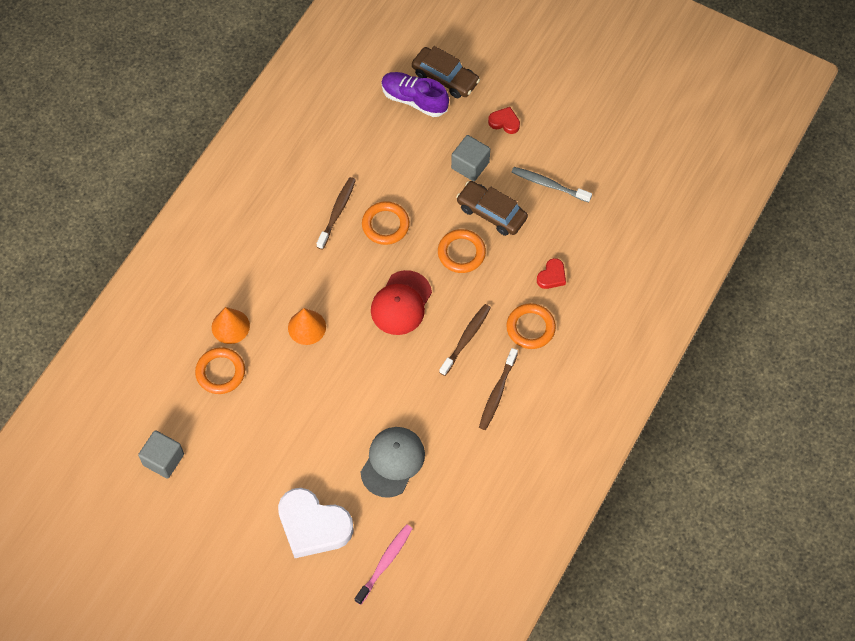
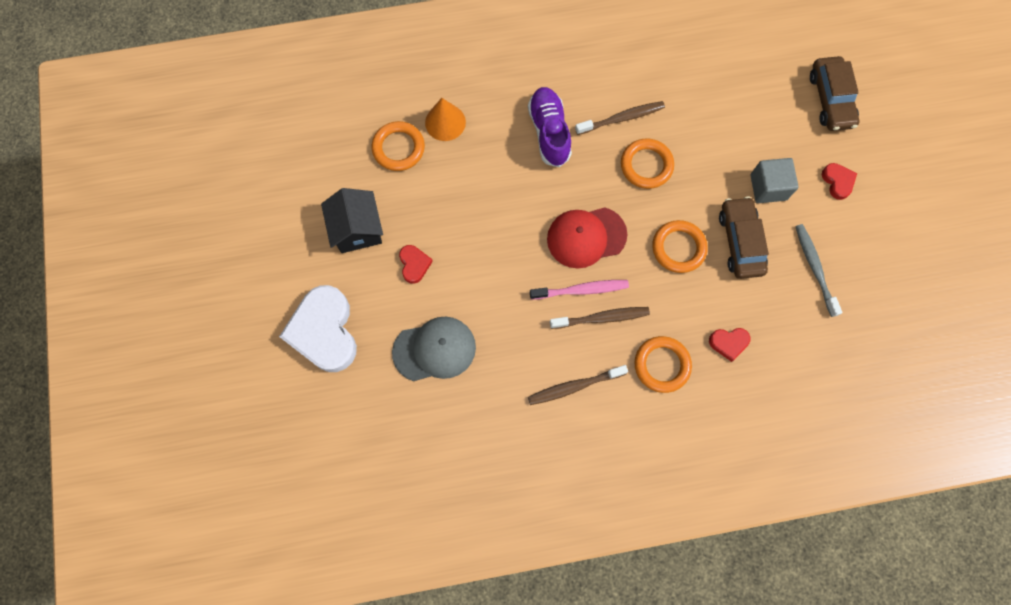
camera: 50 degrees right, 10 degrees up
(163, 459) = (287, 168): grey cube -> none
(257, 447) = (357, 229): none -> black house
(307, 327) = (496, 180): orange cone -> none
(318, 428) = (414, 264): none -> red heart
(385, 563) = (338, 418): pink toothbrush -> pink toothbrush (581, 290)
(414, 100) = (784, 92): purple shoe -> purple shoe (549, 132)

